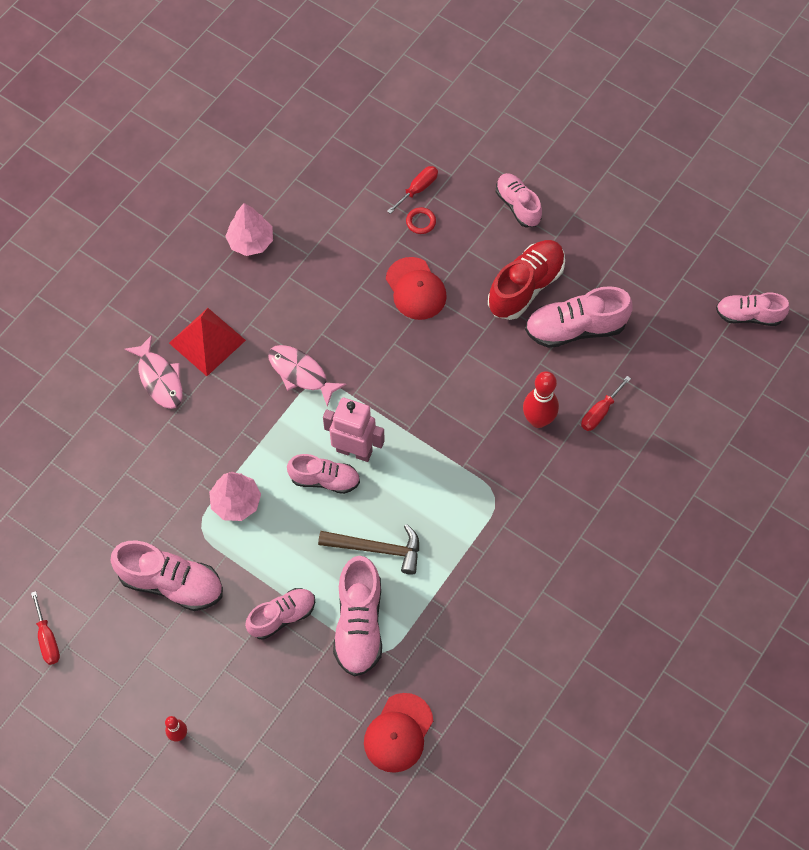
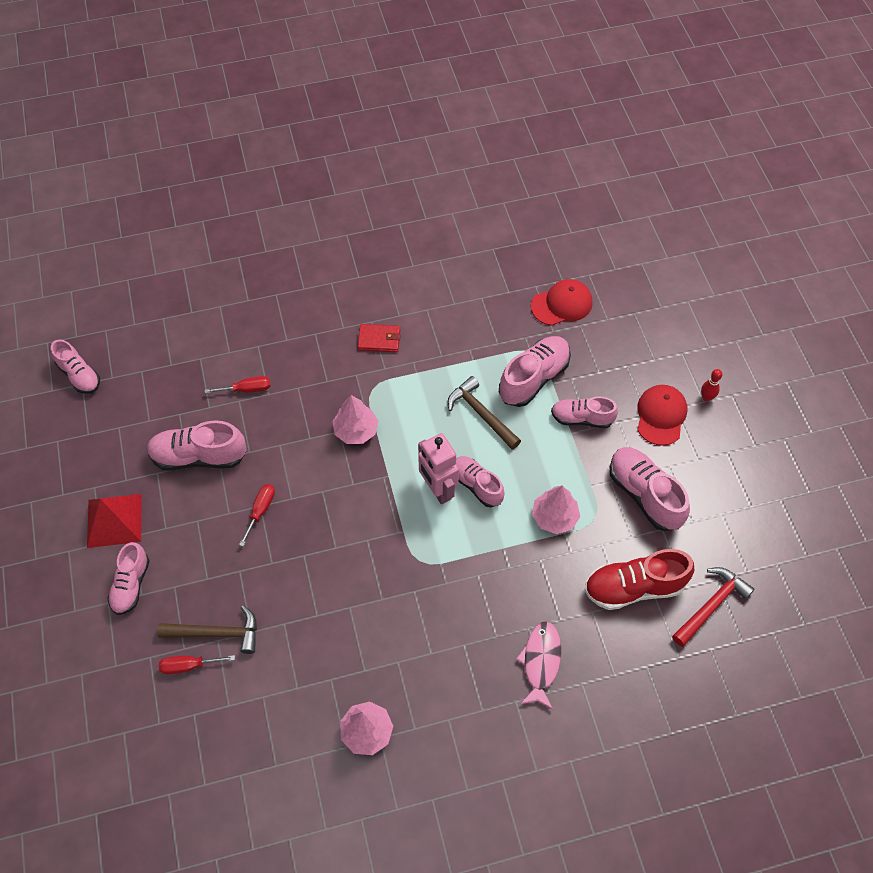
camera: 140 degrees left, 5 degrees down
(47, 639) = (763, 521): red screwdriver -> red screwdriver (261, 510)
(49, 525) = (711, 605): none -> red hammer
(207, 341) = (477, 665): red pyramid -> red pyramid (114, 520)
(301, 373) = (426, 578): pink fish -> none
(416, 289) = (277, 578): red cap -> red cap (661, 415)
(421, 222) = (216, 633): red ring -> brown hammer
(471, 448) = (356, 430): none -> pink tree
(525, 287) = (198, 514): red shoe -> red shoe (634, 587)
(535, 550) = (379, 339): none -> red wallet
(538, 420) = (292, 415): red bowling pin -> none
(575, 328) = (199, 456): pink shoe -> pink shoe turned 150 degrees clockwise

